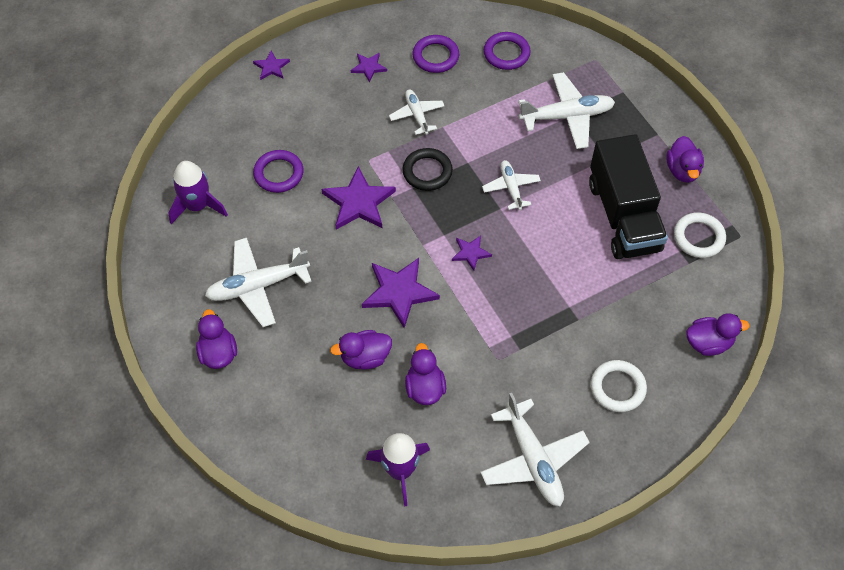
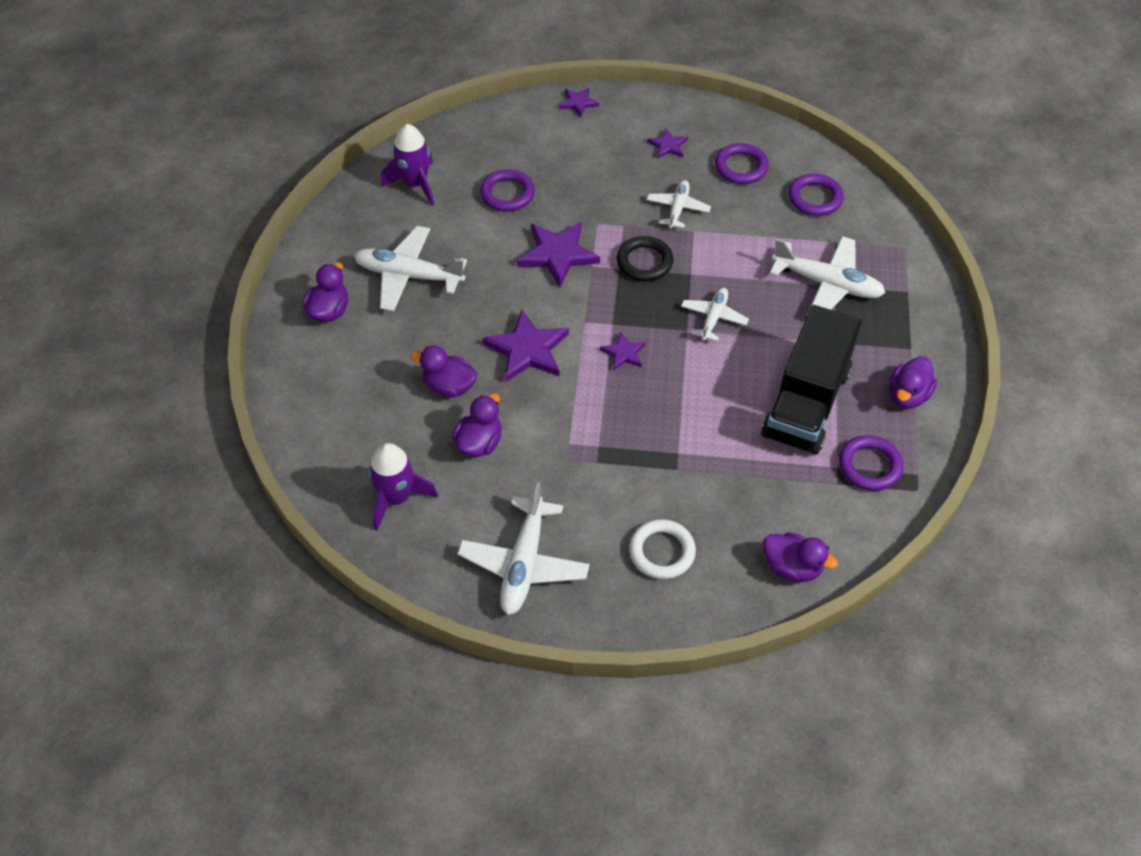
camera: 35 degrees right, 5 degrees down
(698, 237) = (869, 466): white ring -> purple ring

